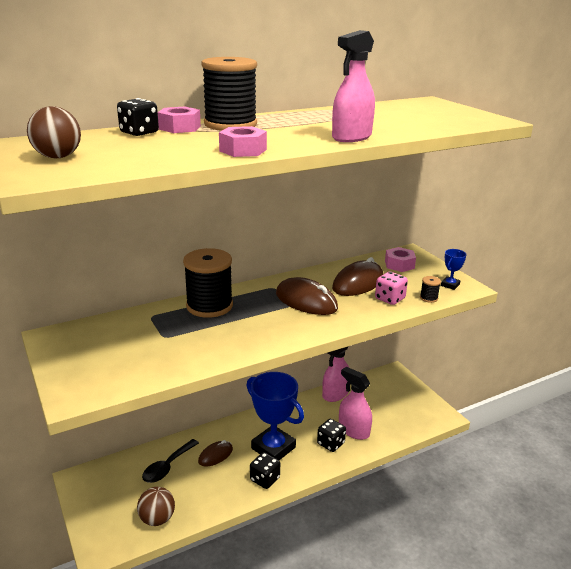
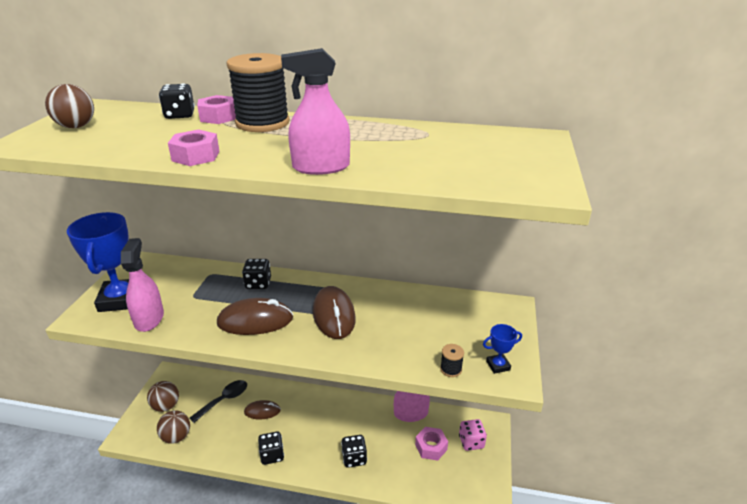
camera: 40 degrees right, 5 degrees up
(111, 503) = (166, 406): none -> brown ball
(167, 467) = (224, 400): black spoon -> black spoon turned 150 degrees clockwise
(209, 306) = (258, 283): black spool -> black dice
(273, 448) = (307, 432): blue trophy -> blue trophy (120, 299)
(353, 430) = (387, 458): pink spray bottle -> pink spray bottle (149, 319)
(358, 283) = (406, 318): brown mouse -> brown mouse (255, 321)
(390, 299) = (410, 350): pink dice -> pink dice (471, 442)
(399, 264) = (478, 316): pink nut -> pink nut (431, 447)

